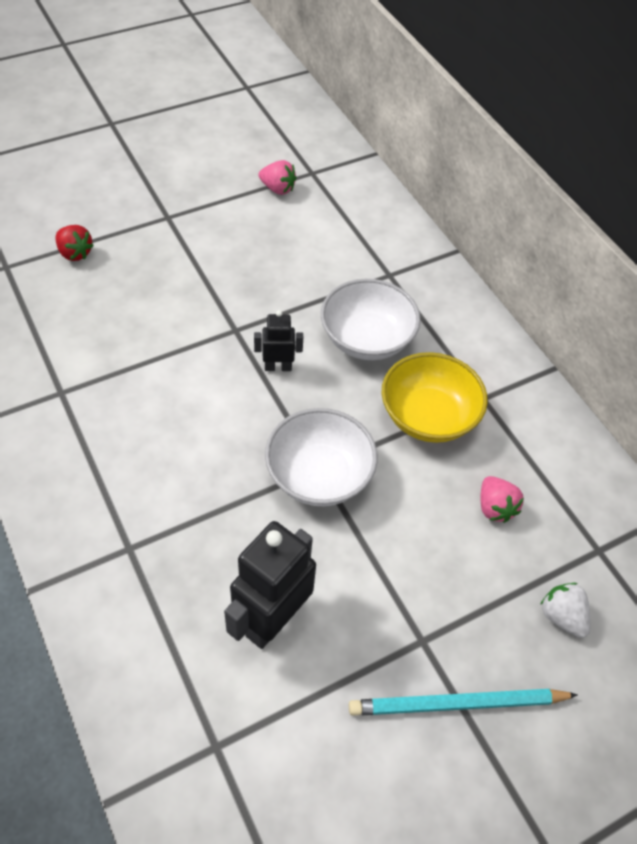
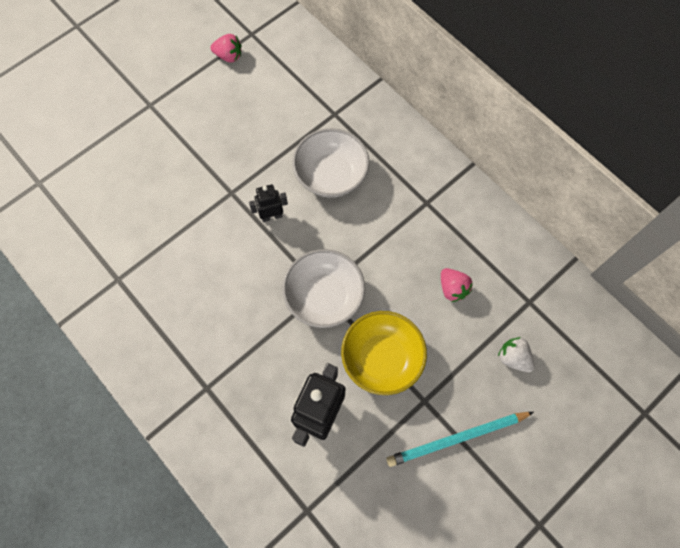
camera: 10 degrees left, 15 degrees up
(75, 253) = (88, 157): red strawberry -> none
(428, 416) = (390, 228): yellow bowl -> yellow bowl (382, 358)

